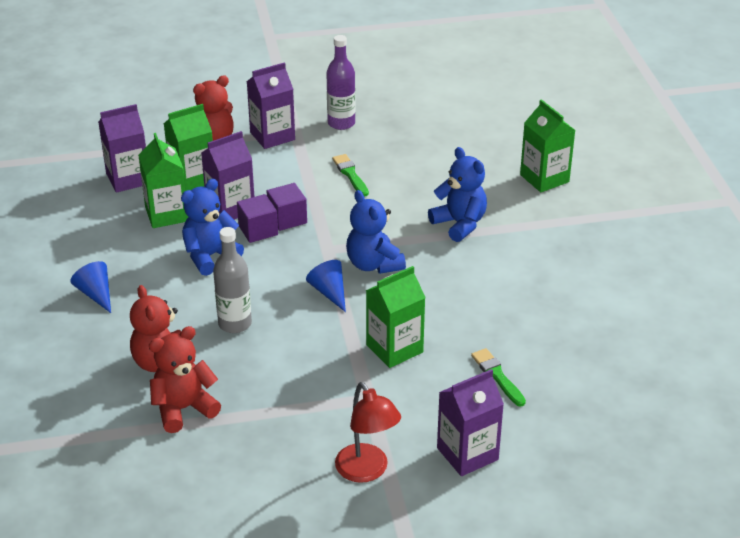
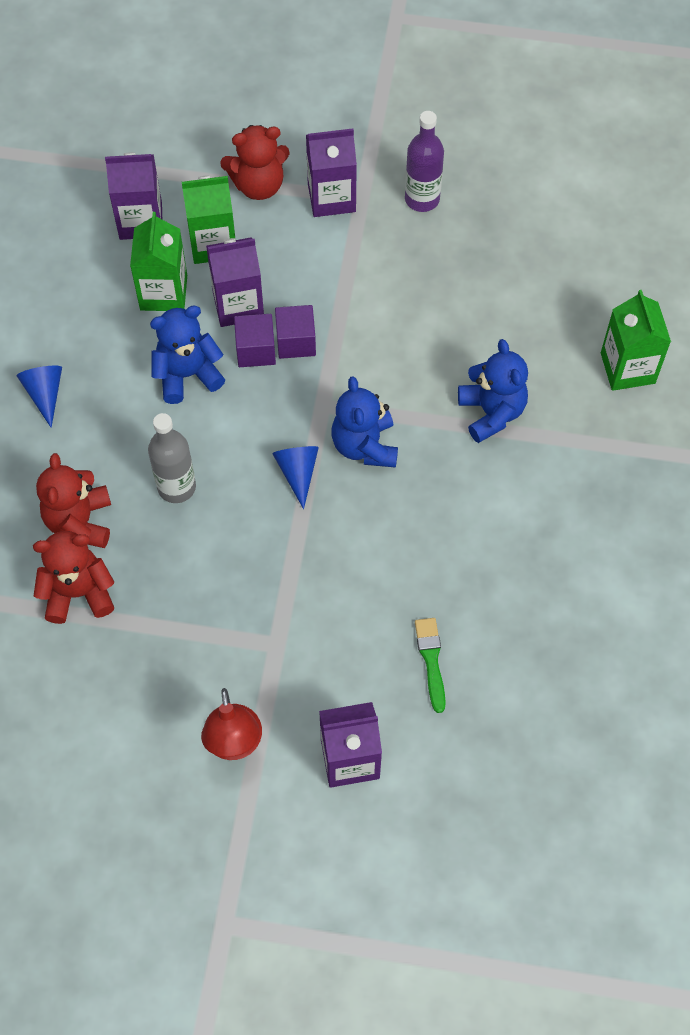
camera: 20 degrees right, 25 degrees up
(350, 174) = (397, 291): green brush -> none
(394, 348) = (335, 582): green carton -> none

